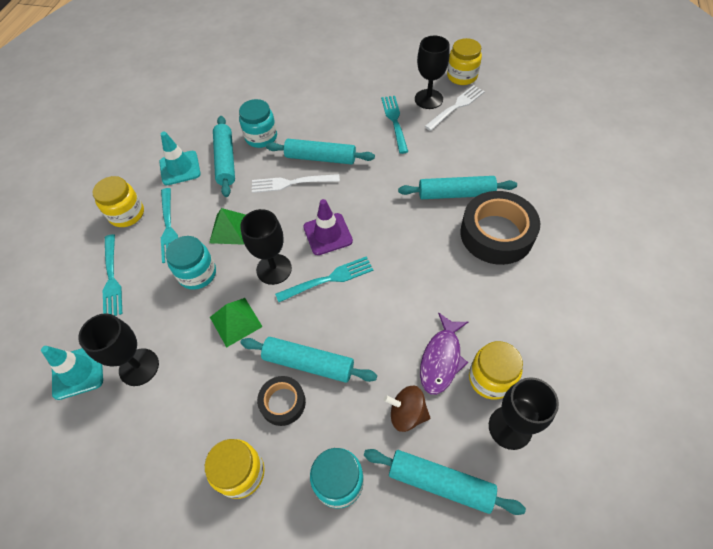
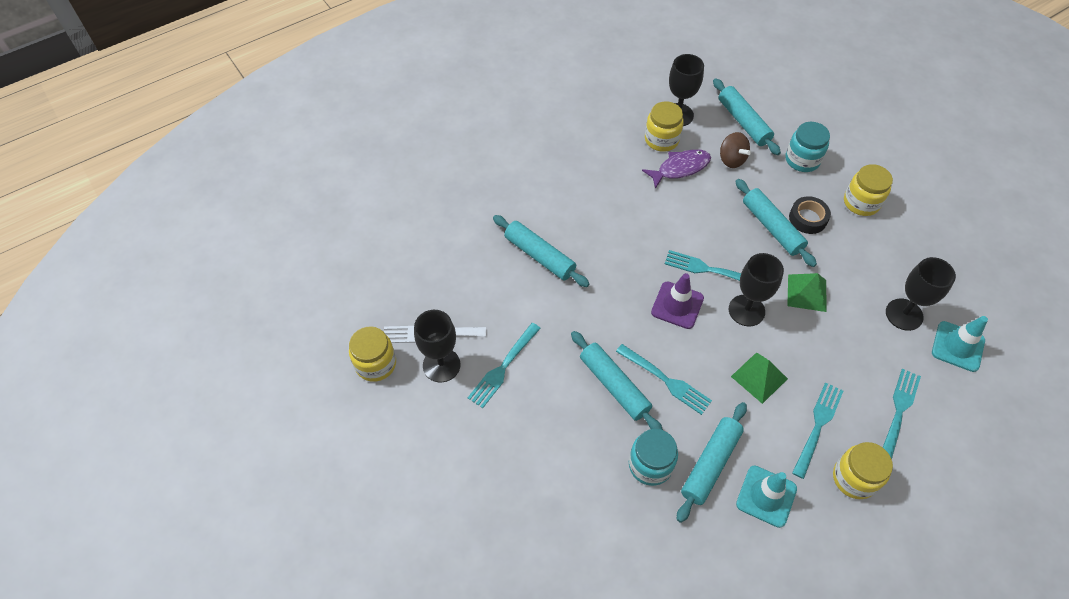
camera: 140 degrees left, 0 degrees up
(197, 274) = (815, 356): turquoise jar -> none
(291, 183) = (665, 380): white fork -> turquoise fork
(496, 234) = (550, 206): black tape -> none

